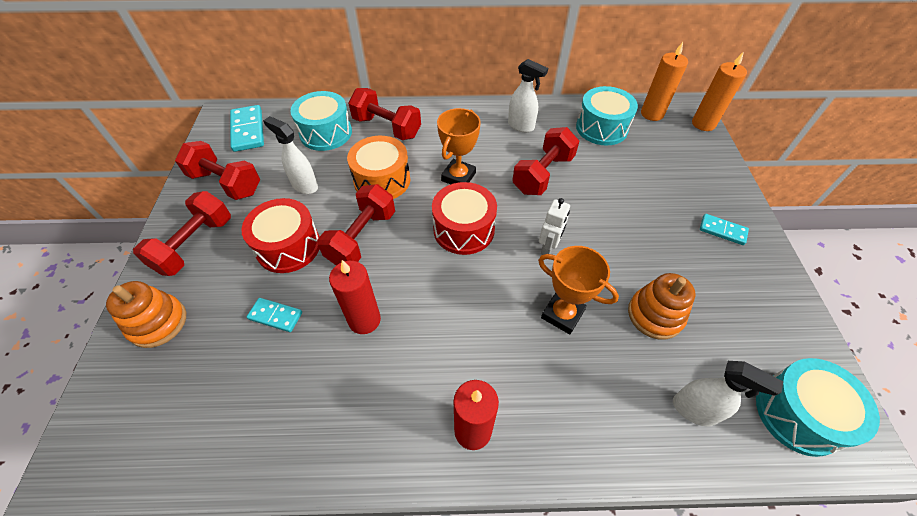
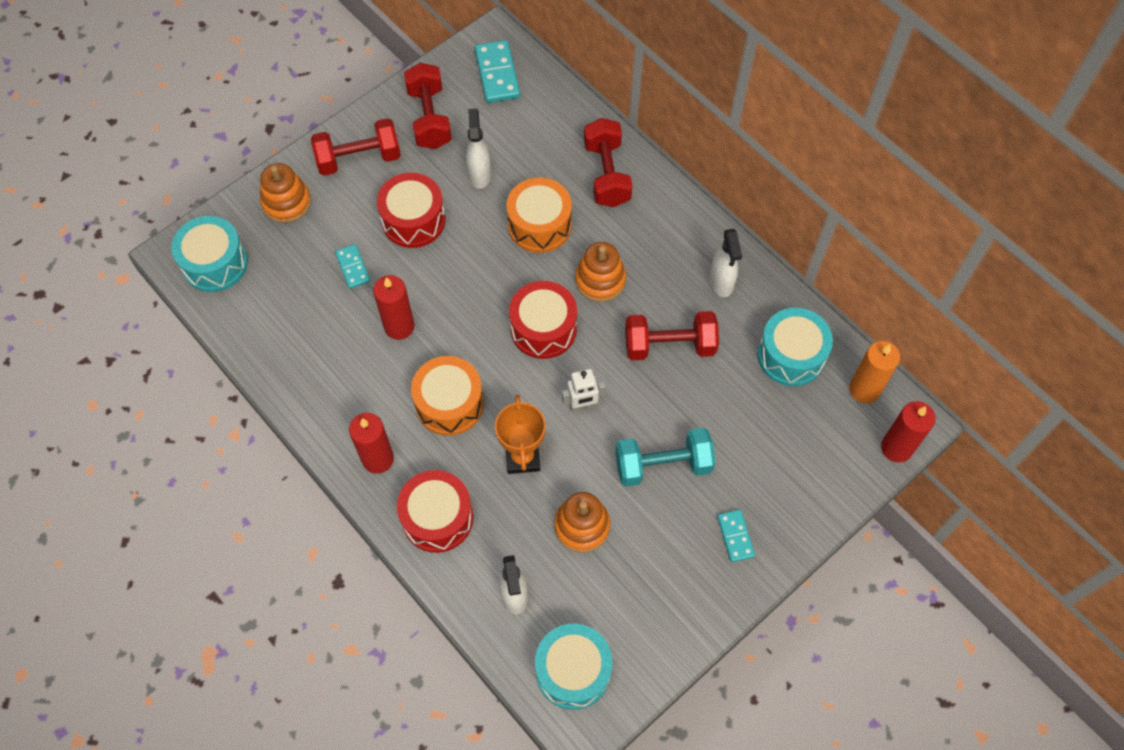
camera: 50 degrees right, 10 degrees up
(248, 130) = (497, 74): turquoise domino -> turquoise domino turned 45 degrees counterclockwise
(326, 133) = (552, 134): turquoise drum -> turquoise drum (215, 263)
(362, 238) = (467, 262): red dumbbell -> none
(458, 177) = (600, 280): orange trophy -> orange stacking toy
(469, 332) = (449, 404): none -> orange drum
(573, 421) = (437, 518): none -> red drum
(635, 234) = (663, 465): none -> turquoise dumbbell
(703, 124) = (896, 448): orange candle -> red candle

